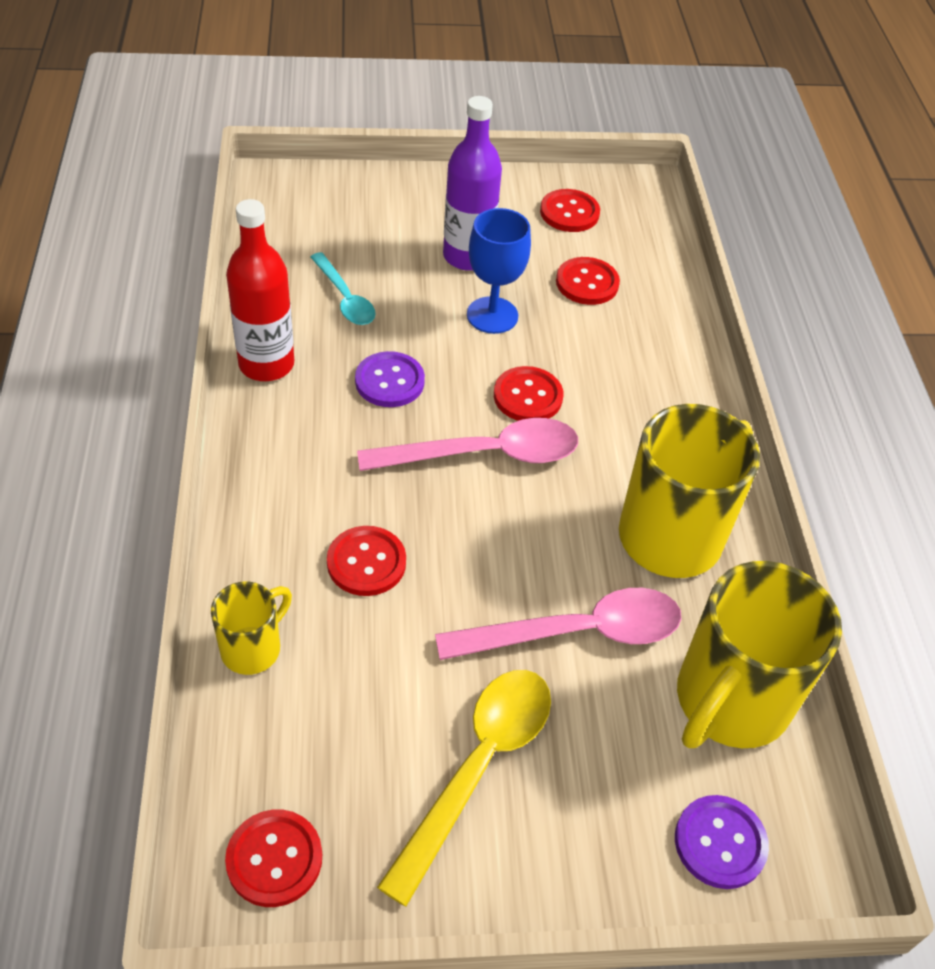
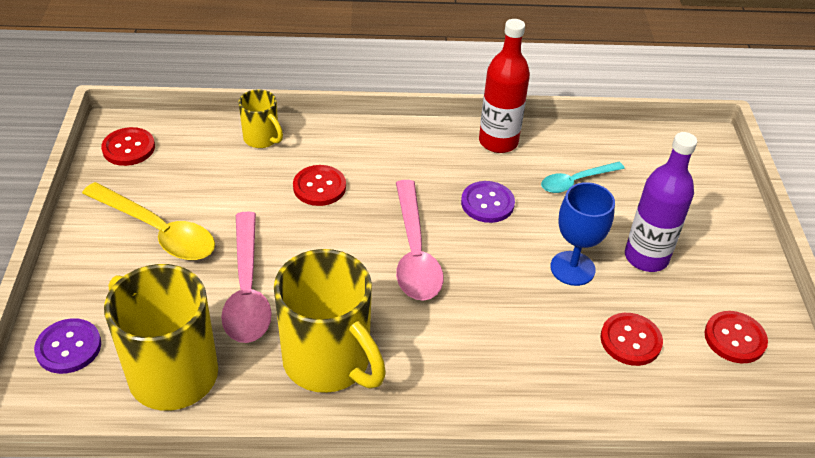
camera: 95 degrees right, 5 degrees down
(528, 396) = (478, 283): red button -> none

